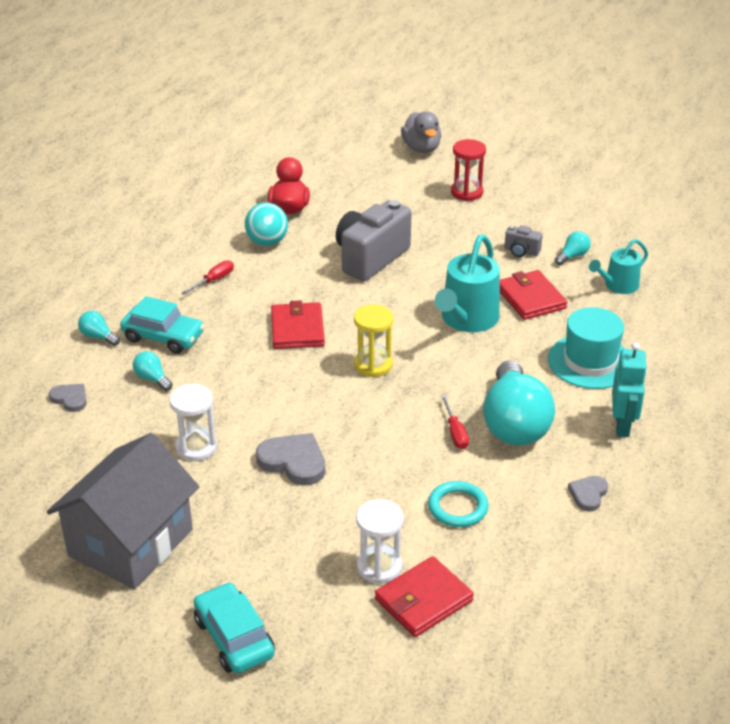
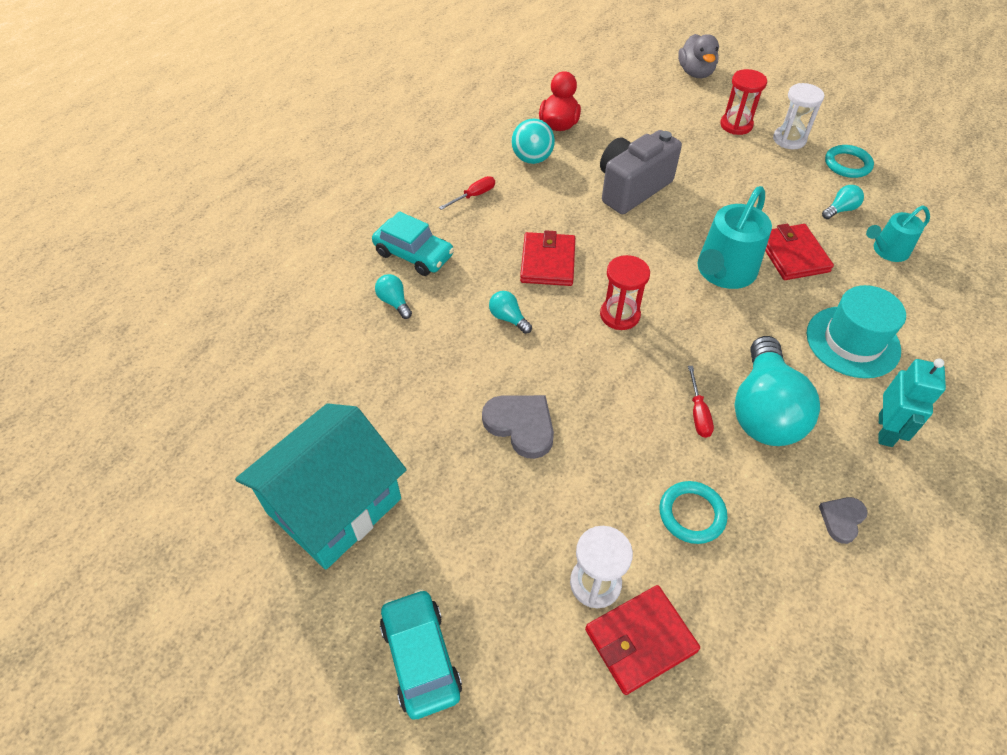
camera: 10 degrees right, 15 degrees up
(70, 399) = (309, 315): grey heart -> none
(98, 337) = (351, 246): turquoise light bulb -> turquoise light bulb (508, 318)
(131, 542) = (334, 505): grey house -> turquoise house
(196, 447) = (423, 392): white hourglass -> white hourglass (789, 139)
(373, 365) = (619, 315): yellow hourglass -> red hourglass
(521, 251) = (786, 198): grey camera -> none
(577, 216) = (847, 164): none -> turquoise ring

